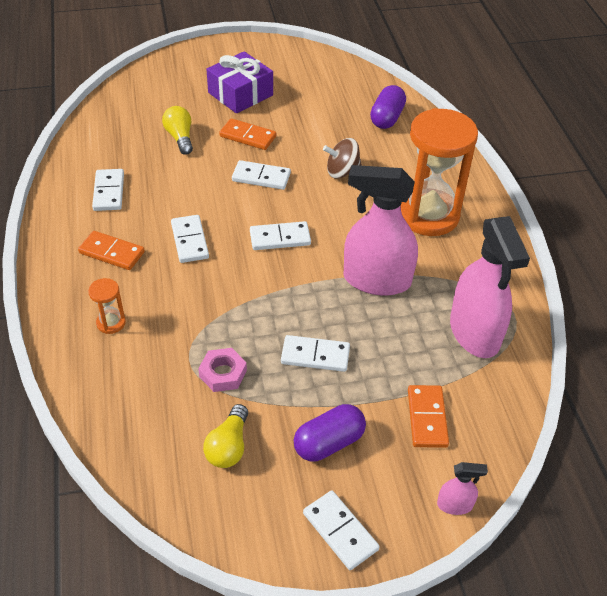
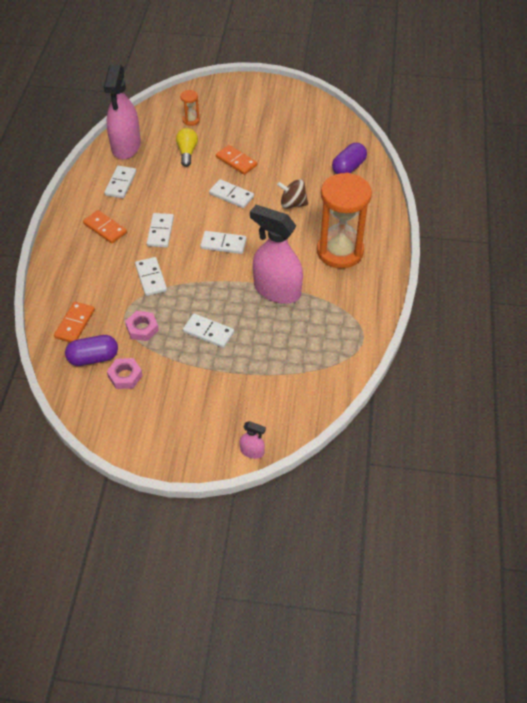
camera: 20 degrees right, 5 degrees up
(111, 323) = (85, 277): orange hourglass -> orange hourglass (191, 120)
(228, 446) = (125, 376): yellow light bulb -> pink nut
(240, 94) = (246, 126): purple gift -> none
(329, 443) = (190, 391): purple capsule -> purple capsule (93, 358)
(340, 531) = (170, 446): white domino -> white domino (151, 278)
(427, 418) = (263, 392): orange domino -> orange domino (75, 324)
(474, 332) = (327, 344): pink spray bottle -> pink spray bottle (126, 146)

